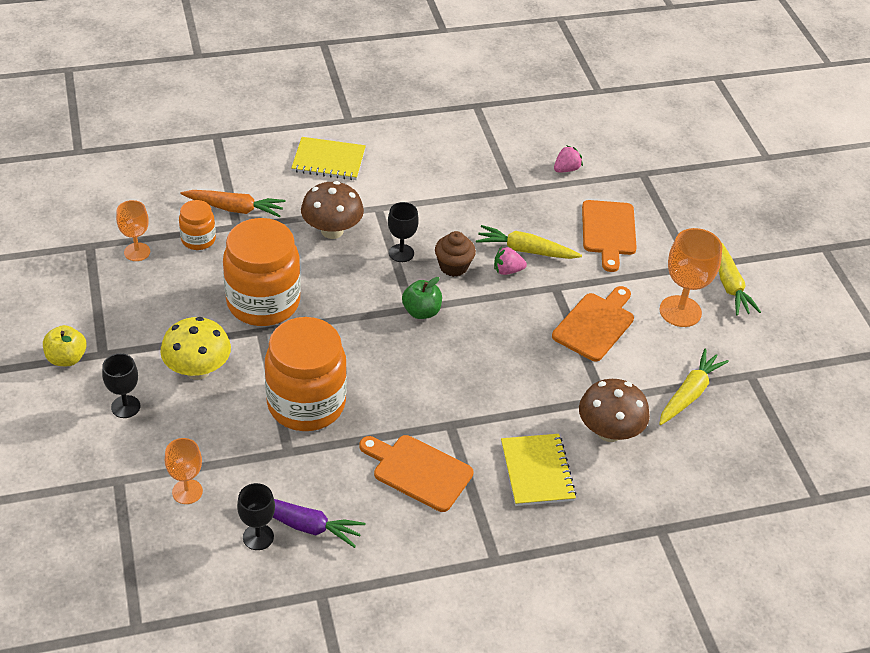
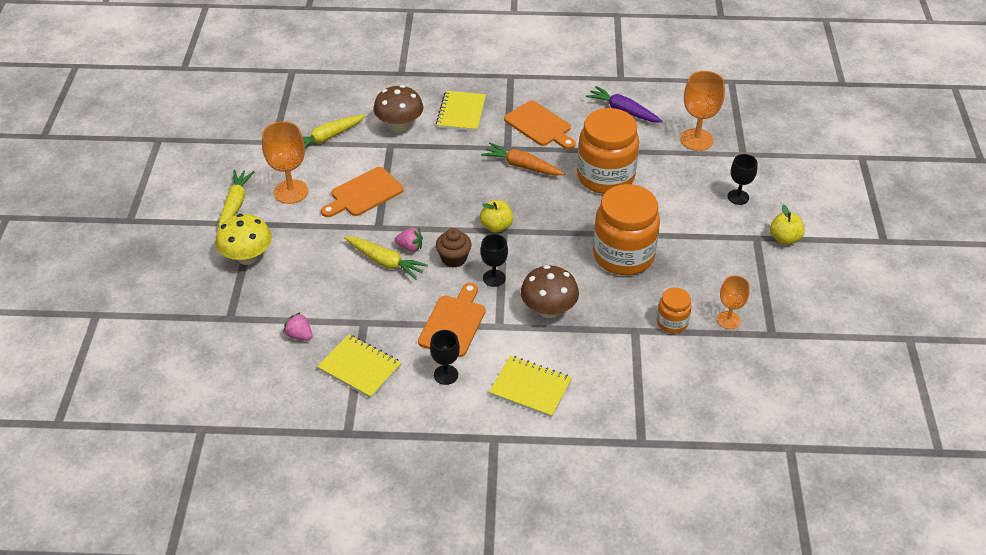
camera: 160 degrees left, 0 degrees up
(187, 491) = (696, 140): orange goblet -> orange goblet, size x1.61
(198, 370) = (682, 213): yellow mushroom -> yellow mushroom (247, 257)
(235, 208) = (634, 349): orange carrot -> orange carrot (522, 166)
(258, 537) = (653, 109): black goblet -> black goblet (446, 375)
(421, 312) = (496, 226): green apple -> yellow apple
(494, 152) = (360, 367): none -> yellow notebook
(566, 169) = (299, 335): pink strawberry -> pink strawberry turned 60 degrees clockwise
(608, 231) = (302, 266): orange cutting board -> orange cutting board (454, 323)

